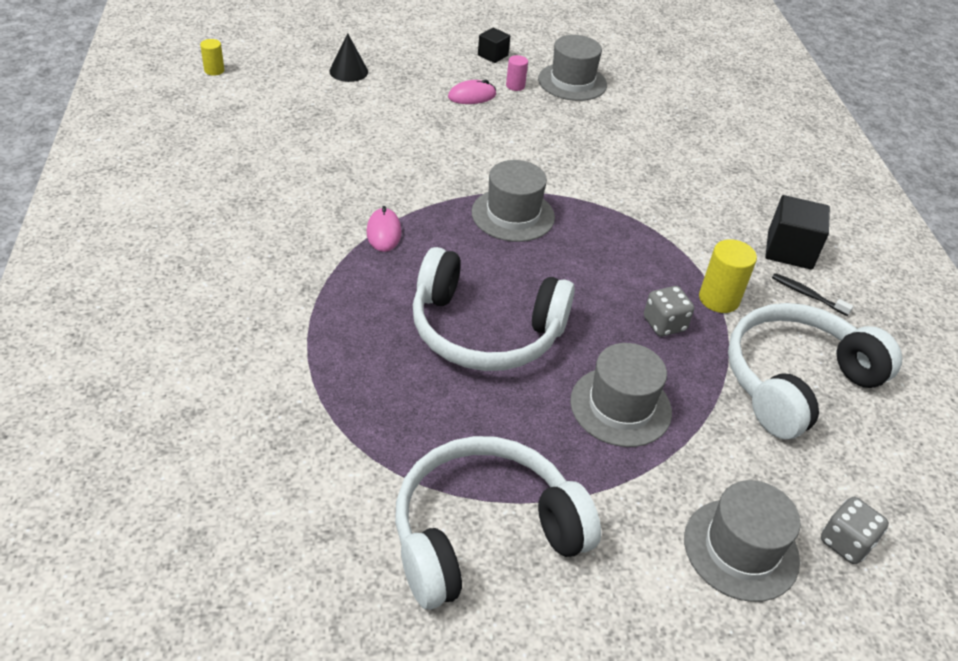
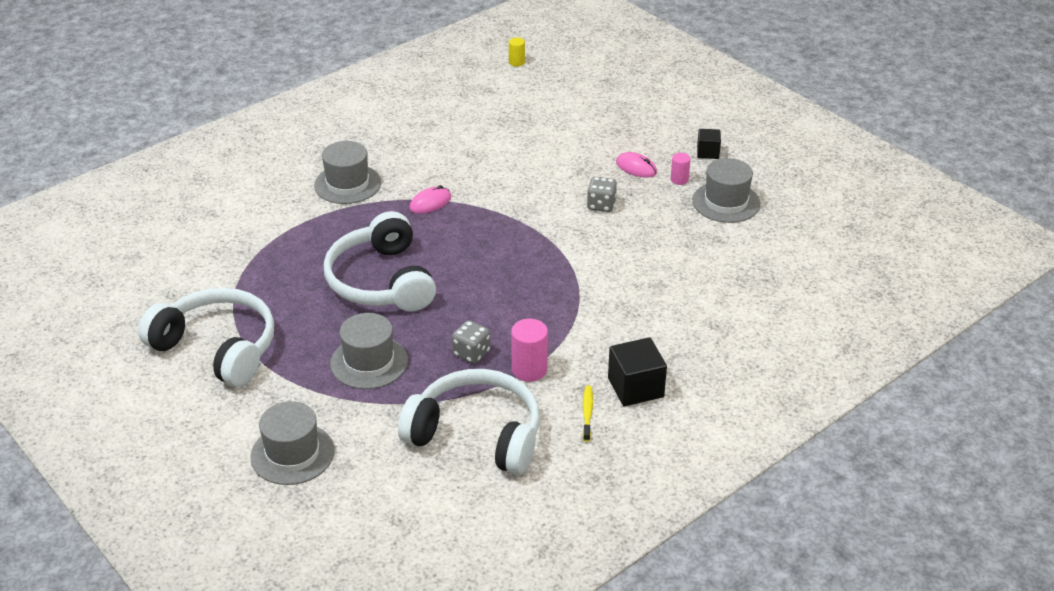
camera: 60 degrees right, 5 degrees down
(348, 71) = (591, 107): black cone -> none
(513, 215) = (513, 244): grey hat -> grey hat (347, 184)
(719, 299) = (529, 370): yellow cylinder -> pink cylinder
(807, 295) = (587, 413): black toothbrush -> yellow toothbrush
(845, 542) = (339, 500): grey dice -> grey dice (601, 205)

